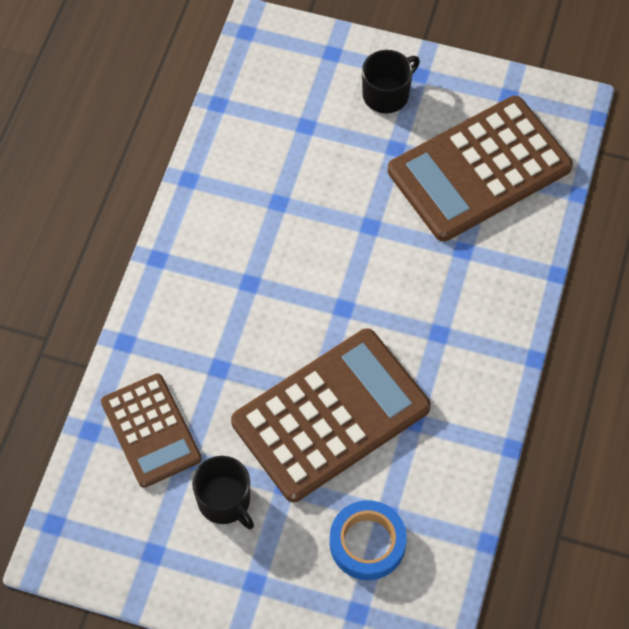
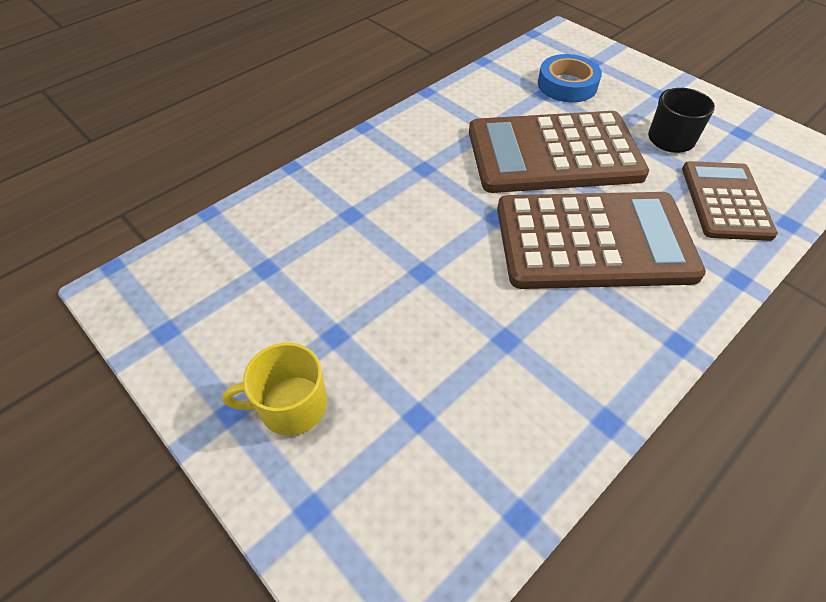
camera: 150 degrees left, 10 degrees down
(387, 94) = (291, 405): black mug -> yellow mug
(479, 169) = (271, 272): brown calculator -> brown calculator (593, 241)

